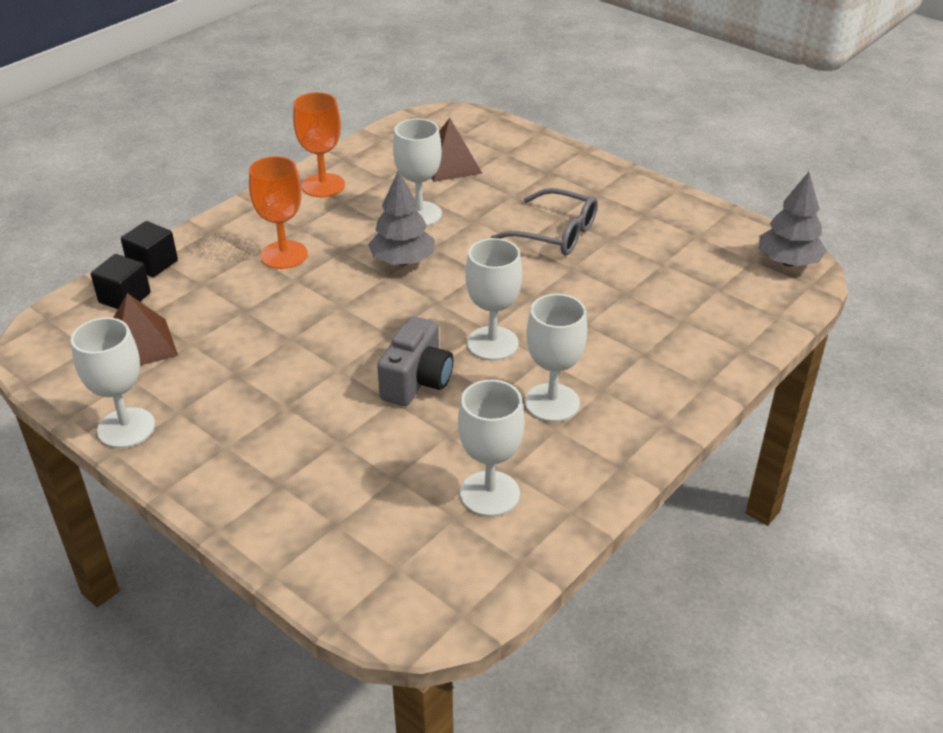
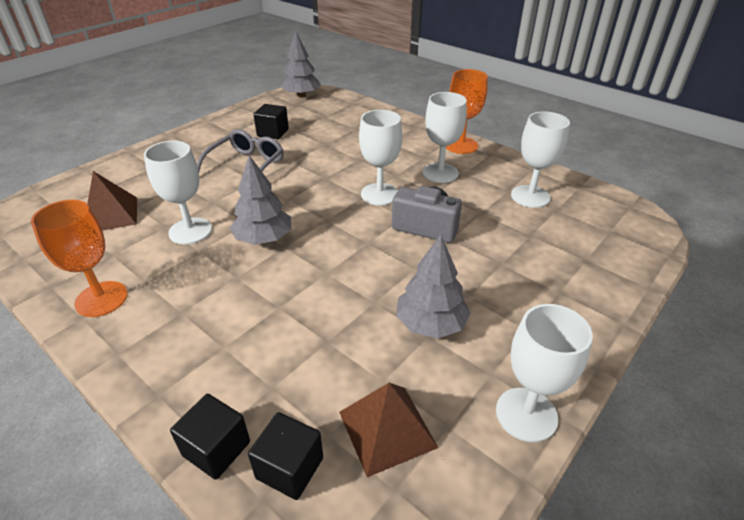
camera: 90 degrees left, 0 degrees up
(251, 375) = (430, 323): none -> grey tree
(284, 255) = (232, 319): orange goblet -> orange goblet (461, 145)
(650, 246) = (273, 133): none -> black cube

